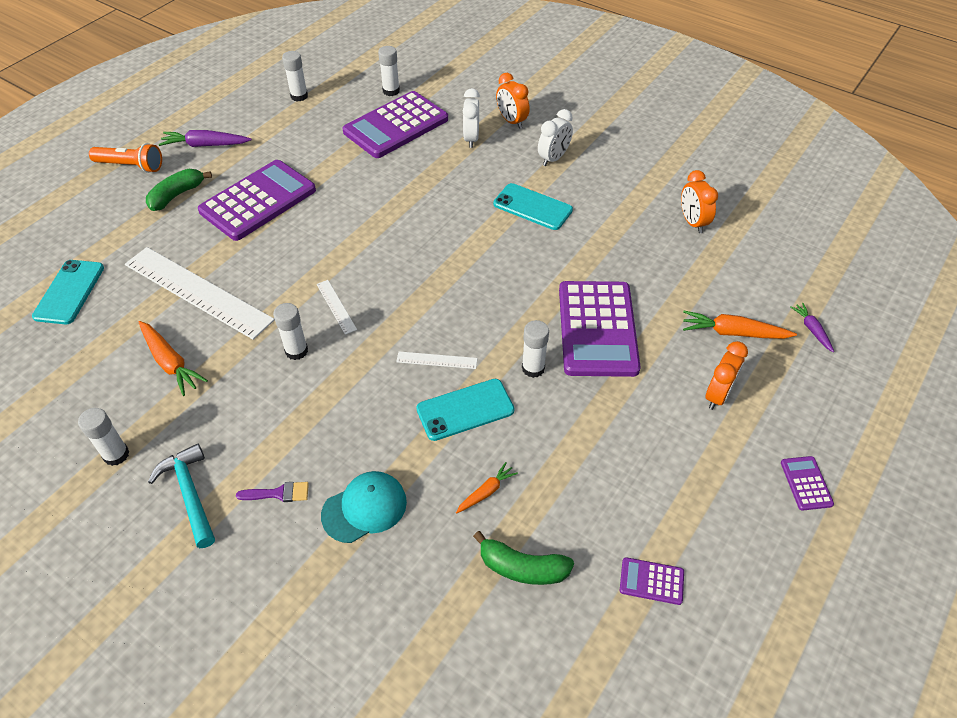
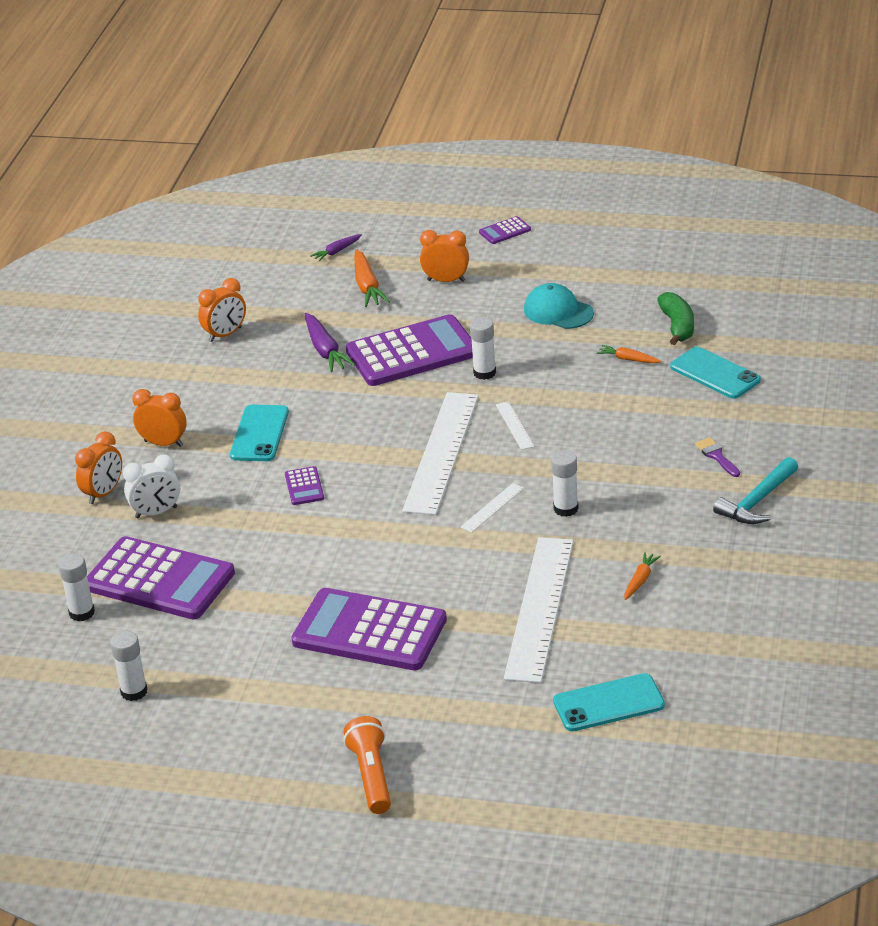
camera: 110 degrees left, 15 degrees down
(116, 455) = (759, 561): white glue stick -> none
(171, 362) = (640, 580): orange carrot -> orange carrot, size x0.59
(177, 195) = (401, 703): green banana -> none
(205, 145) = (290, 728): purple carrot -> purple carrot (325, 350)
(364, 508) = (692, 410): turquoise cap -> turquoise cap (558, 311)
(432, 300) = (441, 452): none -> white ruler
(465, 410) = (557, 393): turquoise phone -> turquoise phone (715, 373)
(553, 158) = (163, 443): white clock -> orange clock
(651, 581) = (641, 274): purple calculator -> purple calculator (304, 486)

